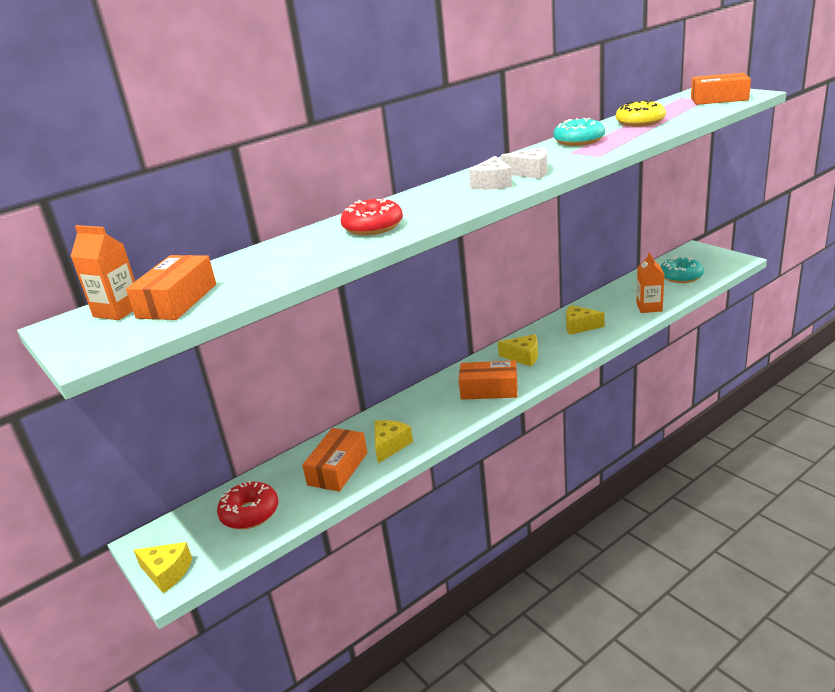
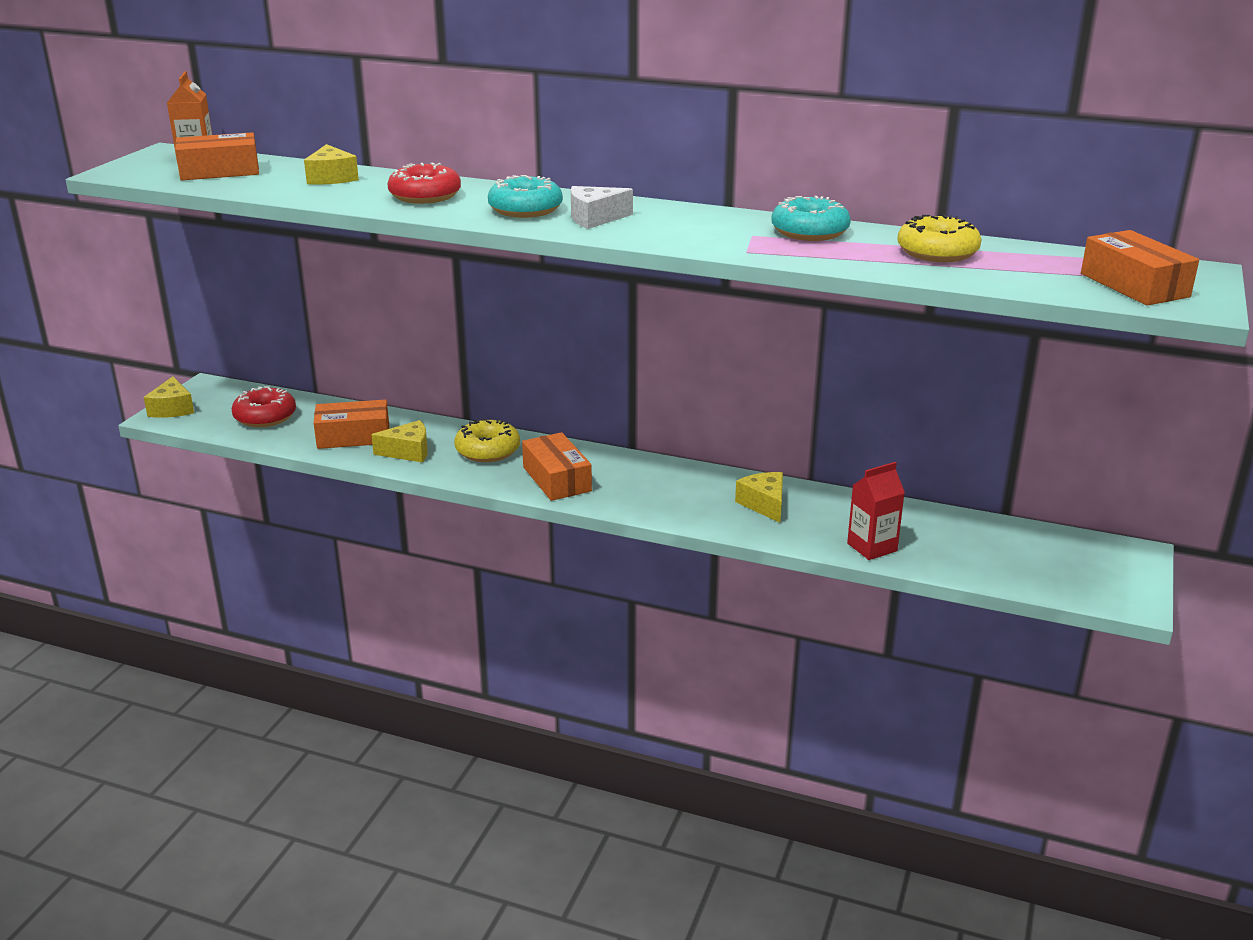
camera: 55 degrees right, 0 degrees up
(422, 409) = (488, 451): none -> yellow donut
(523, 357) = (650, 483): yellow cheese -> yellow cheese (331, 178)
(530, 172) = (650, 228): white cheese -> none
(649, 307) = (872, 547): orange carton -> red carton
(681, 276) = (1007, 556): turquoise donut -> turquoise donut (525, 209)

